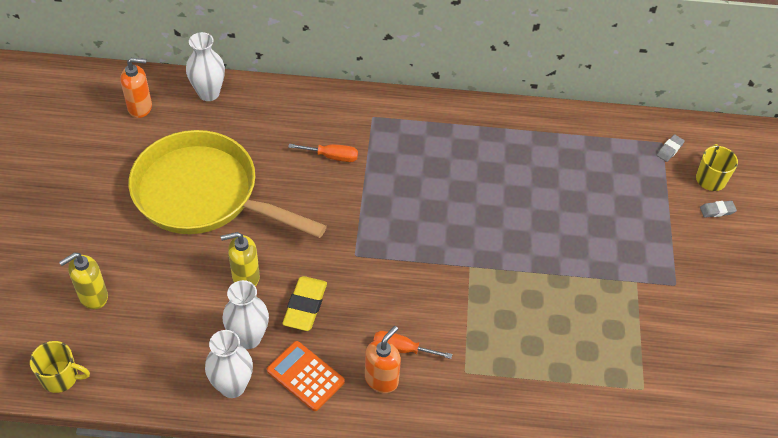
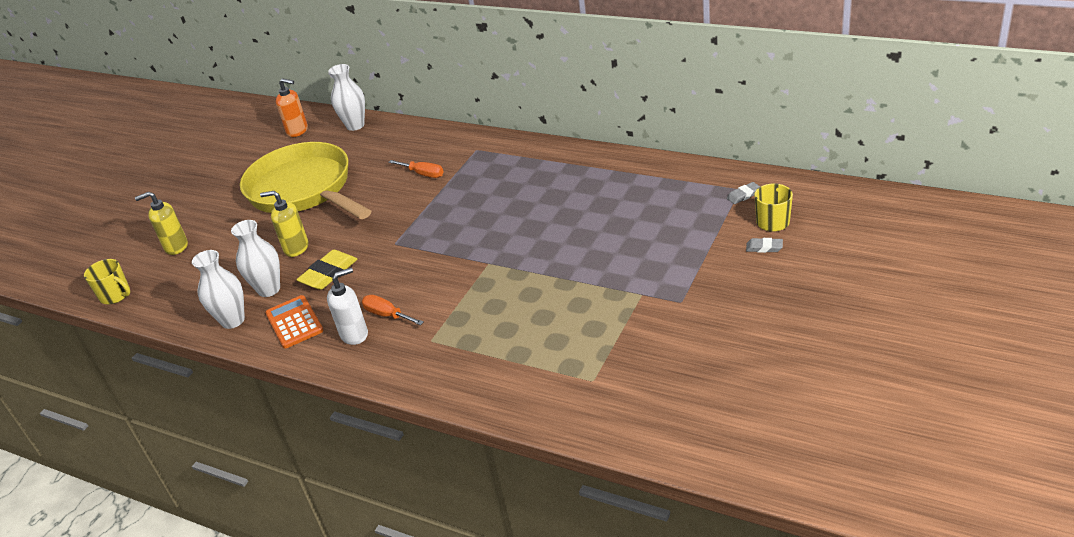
camera: 30 degrees right, 15 degrees down
(381, 379) = (354, 334): orange soap dispenser -> white soap dispenser

